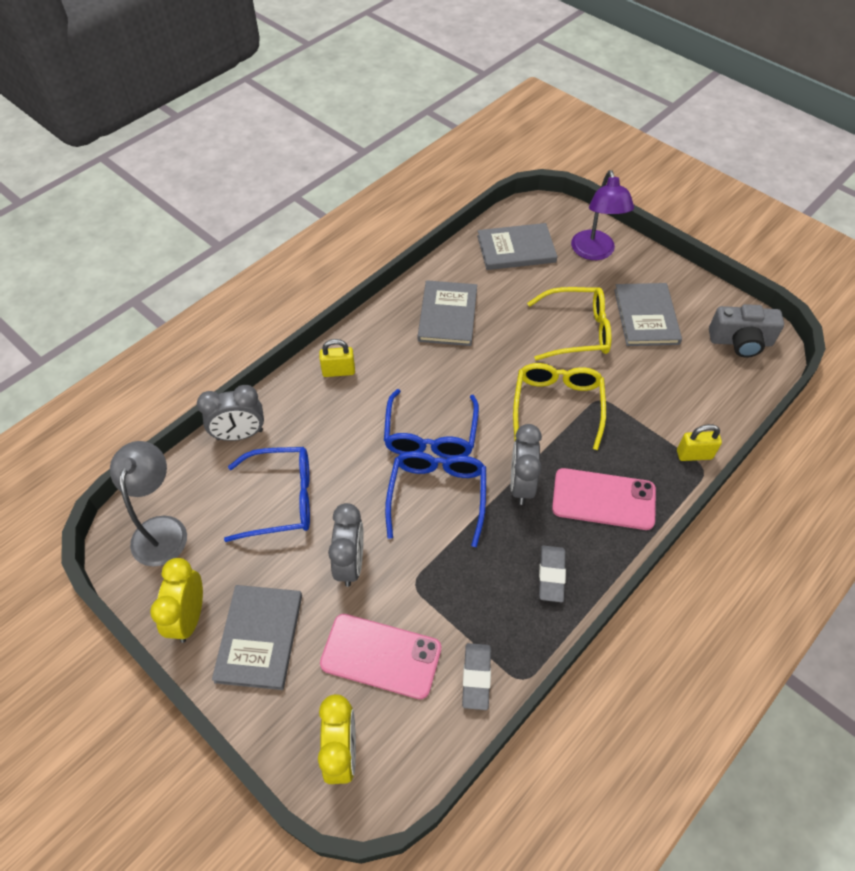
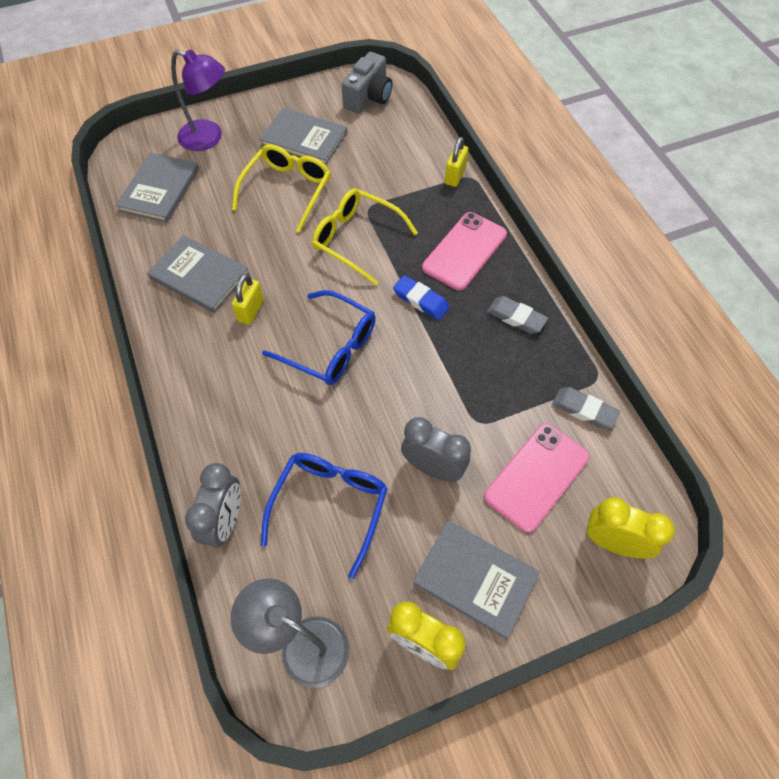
camera: 65 degrees left, 5 degrees up
(338, 371) = (204, 396): yellow padlock -> yellow padlock (251, 311)
(437, 495) = (398, 368): blue glasses -> none
(521, 484) = (420, 300): grey clock -> blue eraser

